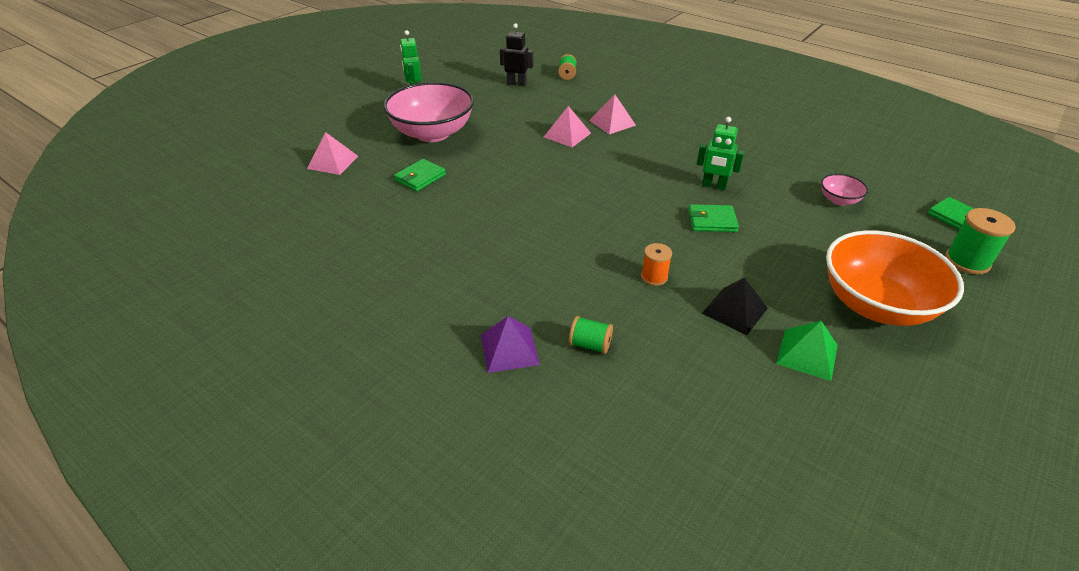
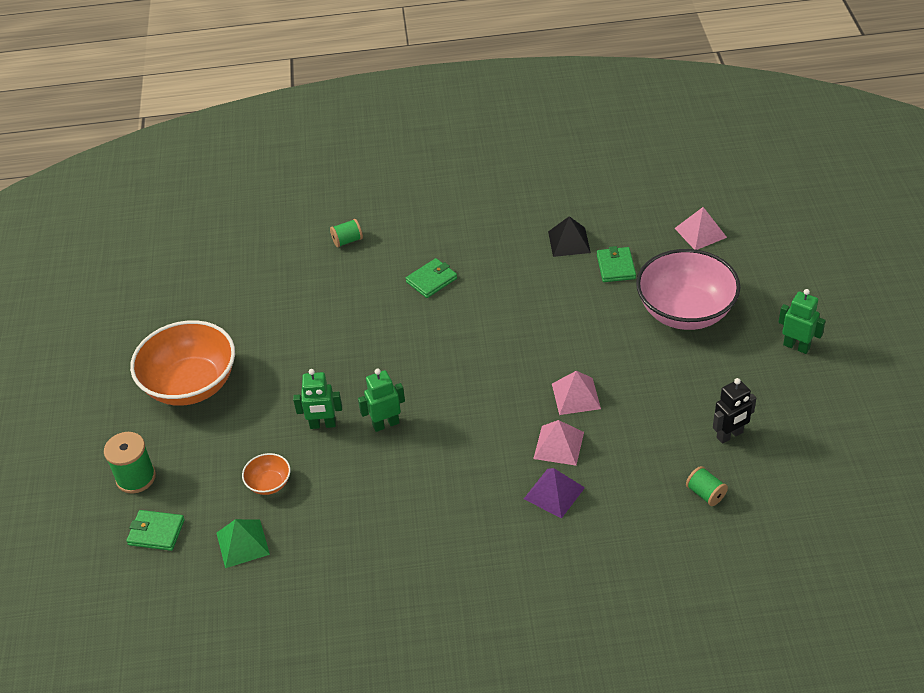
camera: 140 degrees right, 5 degrees up
(509, 349) = (388, 210): purple pyramid -> purple pyramid (554, 493)
(654, 277) = (353, 306): orange spool -> none
(712, 221) = (355, 383): green wallet -> green wallet (431, 280)
(734, 310) = (281, 317): black pyramid -> black pyramid (569, 242)
(765, 210) = (323, 425): none -> green robot
(807, 354) = (218, 318): green pyramid -> green pyramid (243, 543)
(839, 200) = (269, 483): pink bowl -> orange bowl

